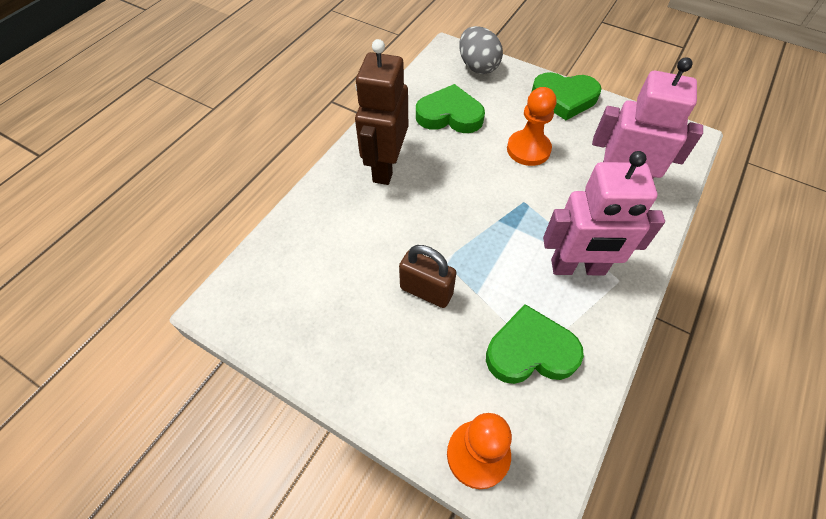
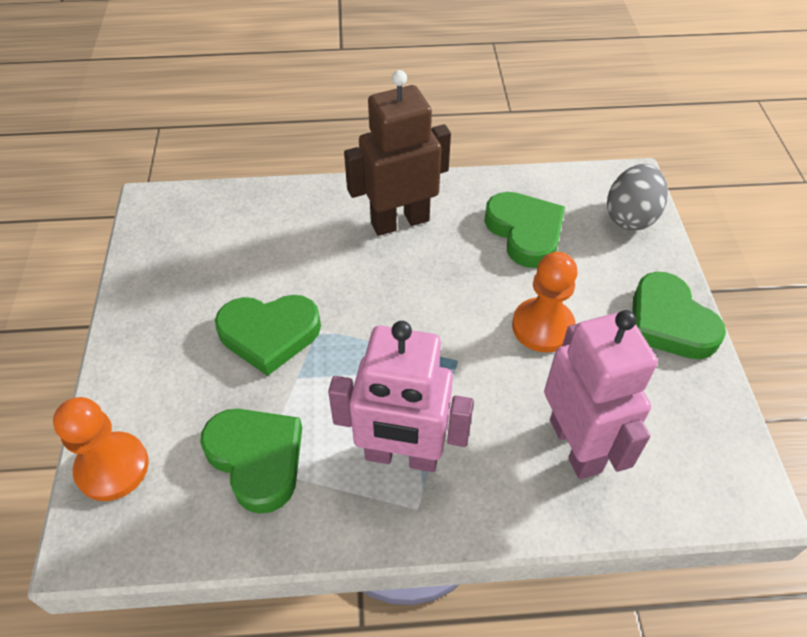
camera: 55 degrees right, 5 degrees down
(426, 291) = (269, 334): brown padlock -> green heart
(578, 268) = (401, 456): pink robot -> pink robot turned 45 degrees counterclockwise

